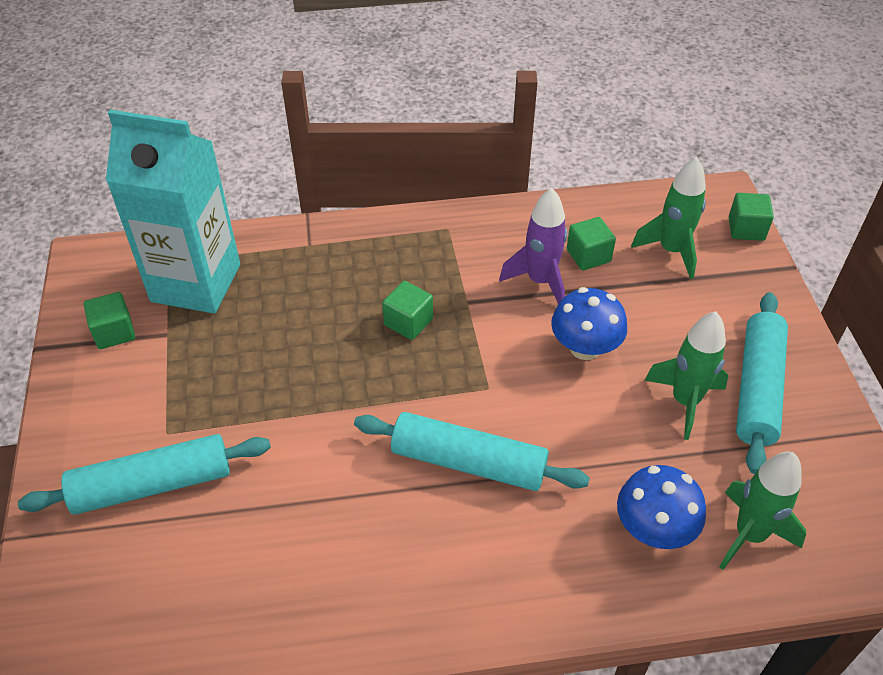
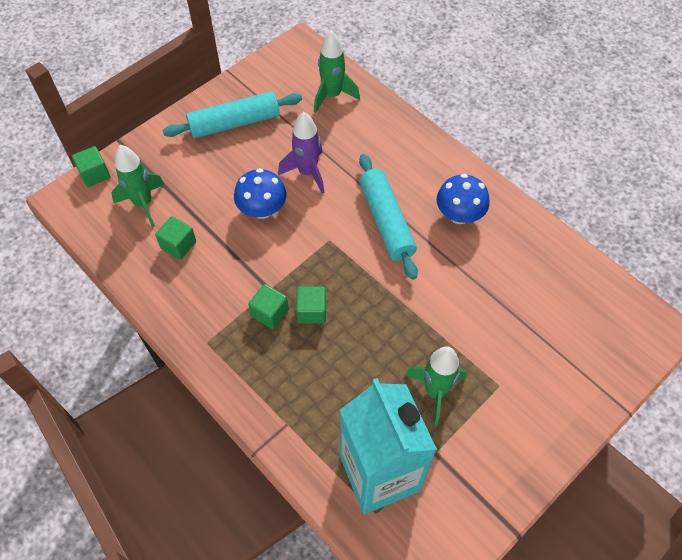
camera: 125 degrees left, 10 degrees up
(114, 332) = (462, 490): green cube -> green cube (270, 313)
(152, 485) = (533, 363): turquoise rolling pin -> none
(540, 281) = (222, 259): purple rocket -> purple rocket (307, 172)
(654, 529) = (359, 130): blue mushroom -> blue mushroom (459, 215)
(685, 401) = (268, 149): green rocket -> green rocket (435, 391)

